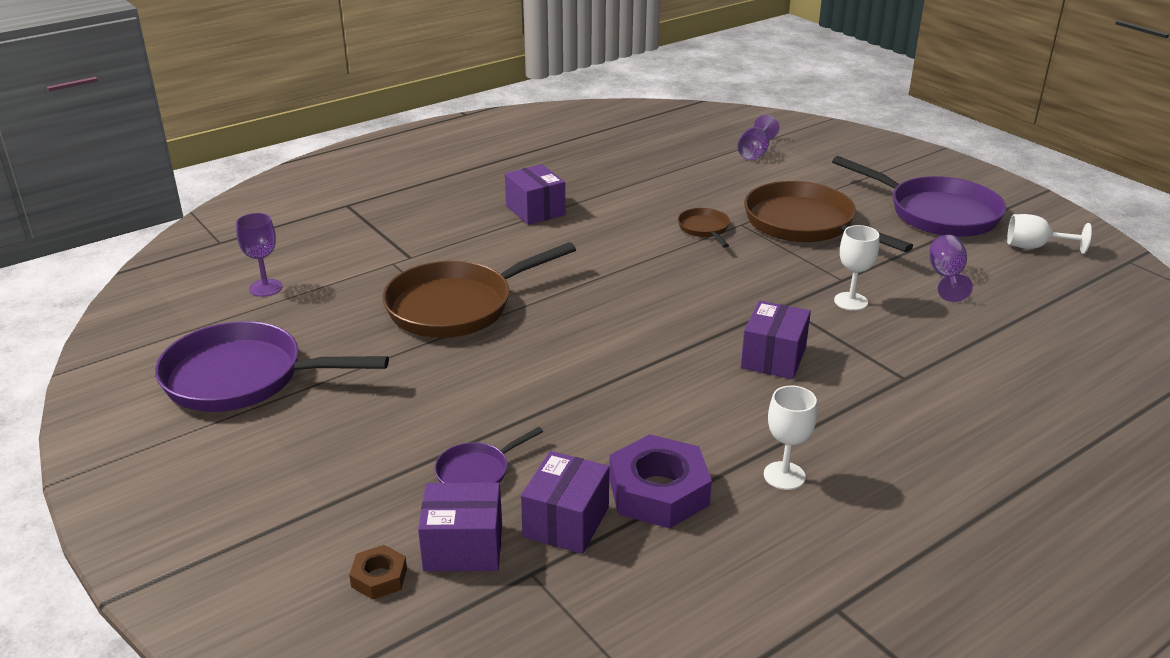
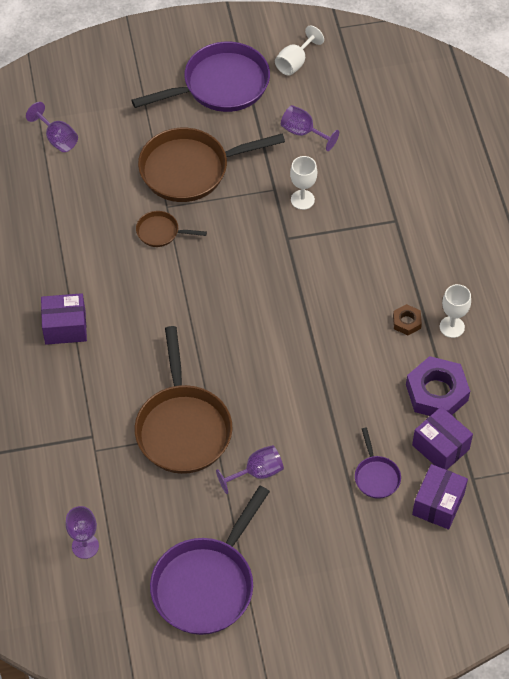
camera: 65 degrees left, 25 degrees up
(379, 577) = (444, 552): brown nut -> brown nut (406, 322)
(425, 372) = (257, 473): none -> purple goblet
(773, 358) = (341, 274): purple box -> none

